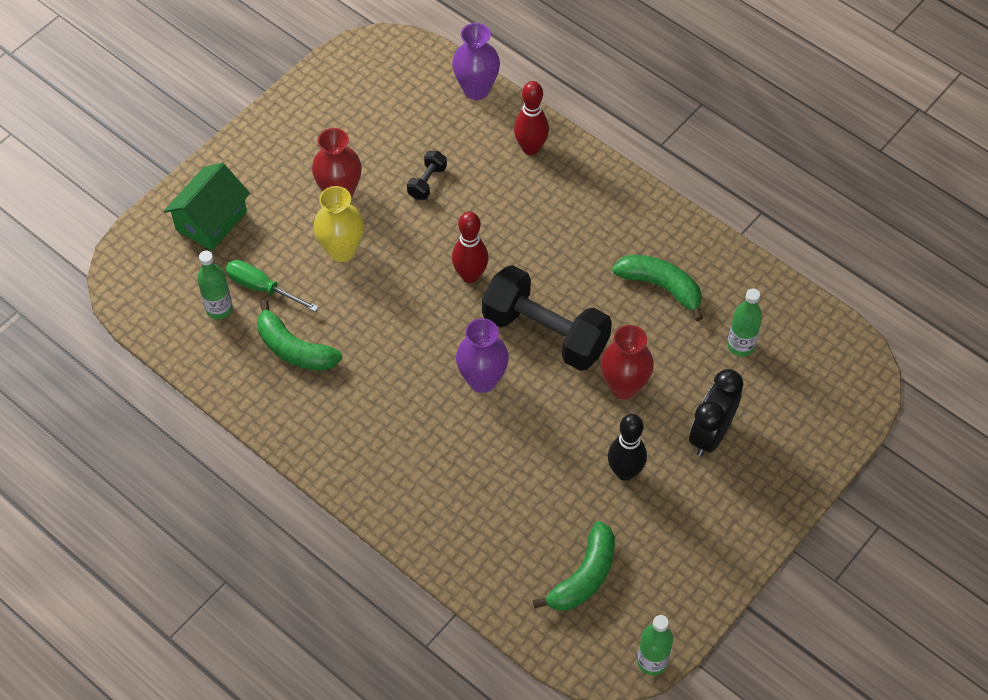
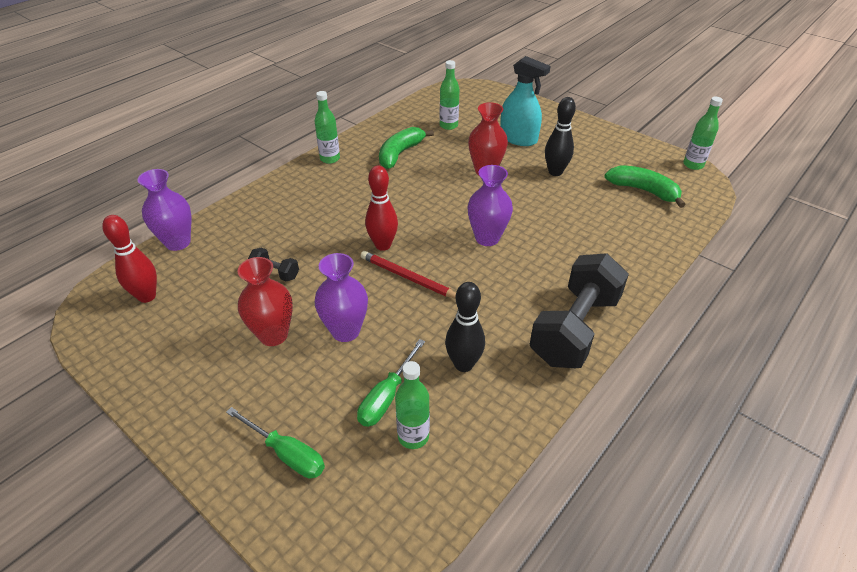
camera: 90 degrees left, 15 degrees down
(211, 221) = (286, 453): green house -> green screwdriver
(294, 349) = (463, 364): green banana -> black bowling pin
(342, 250) = (345, 331): yellow vase -> purple vase
(416, 301) = (408, 278): none -> red pencil
(530, 148) = (255, 212): red bowling pin -> red bowling pin (147, 296)
(545, 333) = (440, 206): black dumbbell -> black dumbbell (575, 329)
(644, 209) = (330, 159): none -> green bottle
(710, 434) = (518, 138): black clock -> turquoise spray bottle

